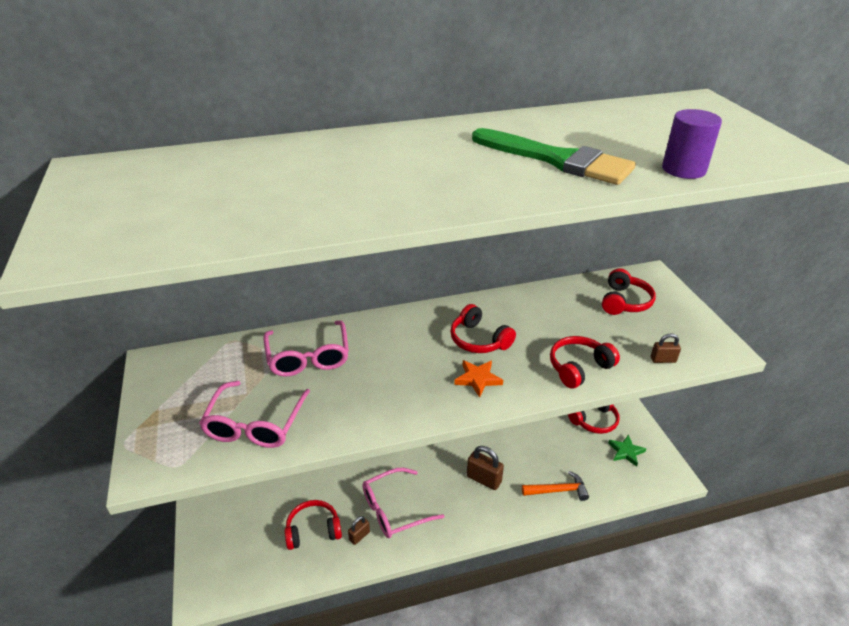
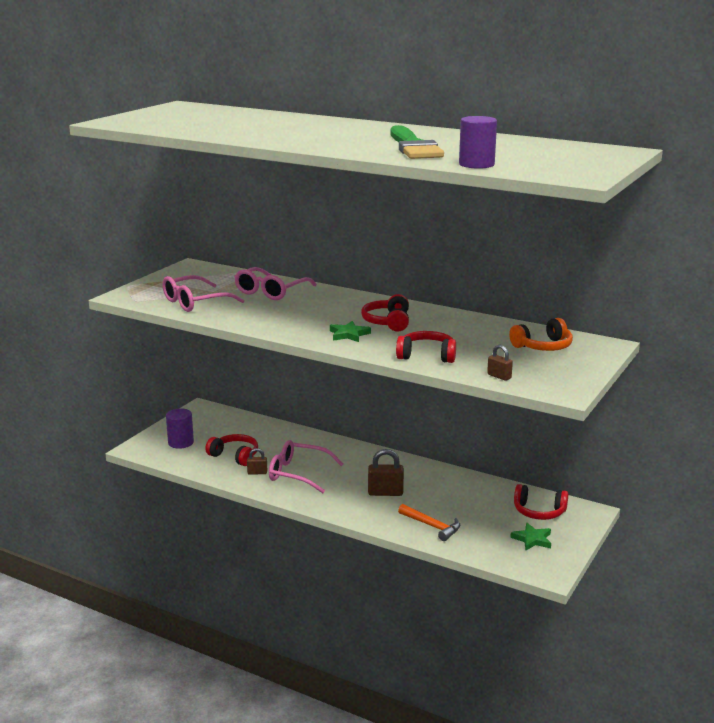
camera: 45 degrees right, 15 degrees down
(238, 552) = (181, 442): none -> purple cylinder
(478, 379) = (349, 334): orange star -> green star
(484, 479) = (385, 493): brown padlock -> brown padlock turned 75 degrees counterclockwise
(624, 302) = (543, 346): red headphones -> orange headphones

